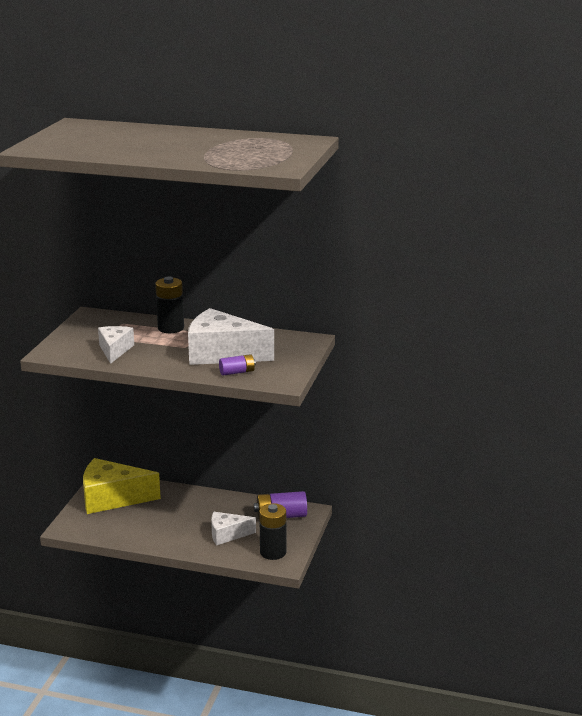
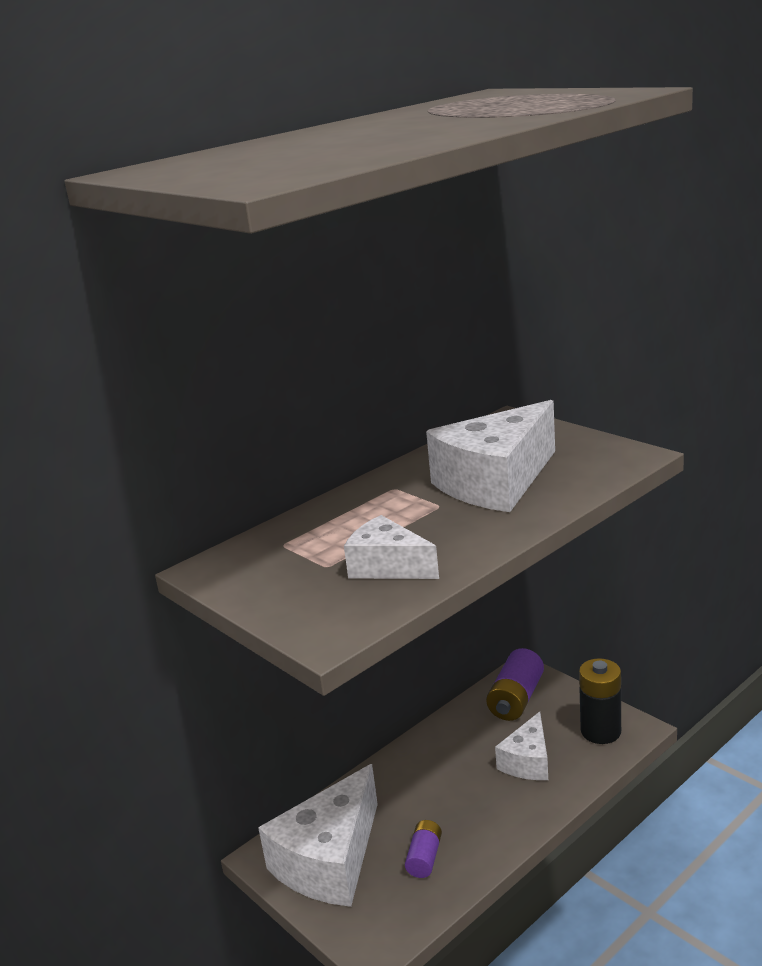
camera: 55 degrees left, 0 degrees up
(112, 498) = (330, 860): yellow cheese -> white cheese
(171, 328) = (355, 507): black battery -> none
(237, 372) = (572, 481): purple battery -> purple battery (424, 858)

